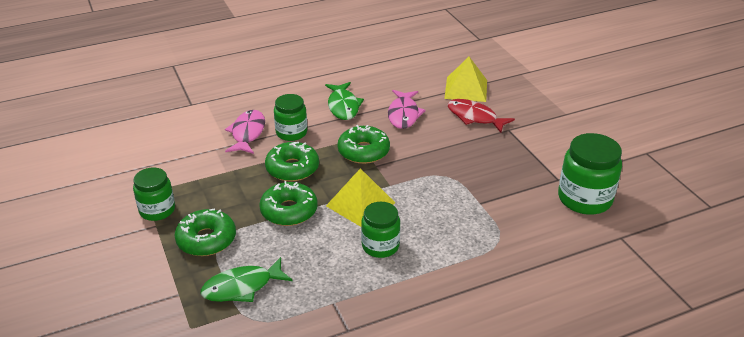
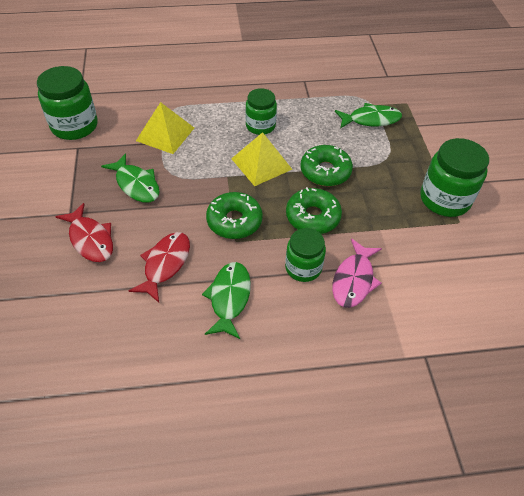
camera: 165 degrees left, 15 degrees up
(157, 210) = (444, 199): green jar -> green jar, size x1.54
(206, 240) = (398, 161): green donut -> none
(403, 114) = (165, 264): pink fish -> red fish
(466, 89) = (63, 290): yellow pyramid -> yellow pyramid (165, 134)
(471, 160) = (136, 184): none -> green fish

